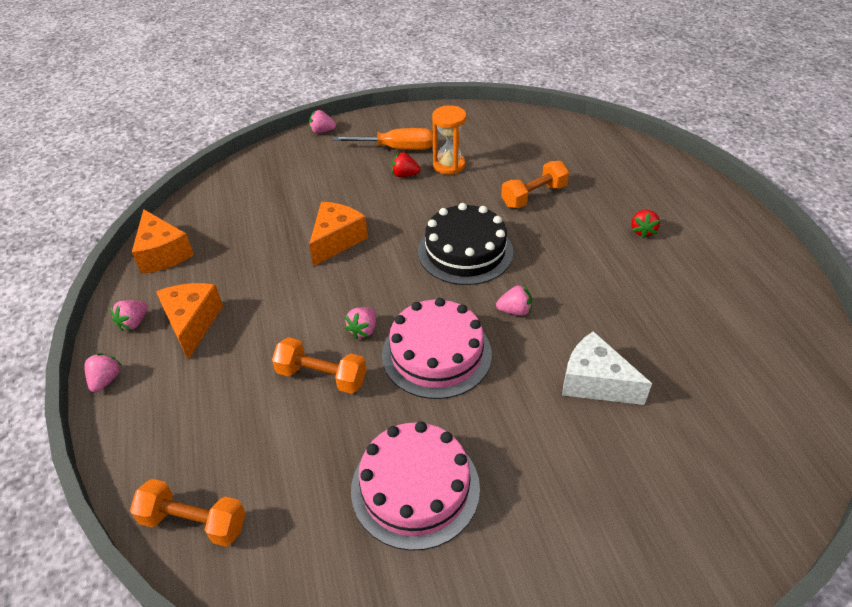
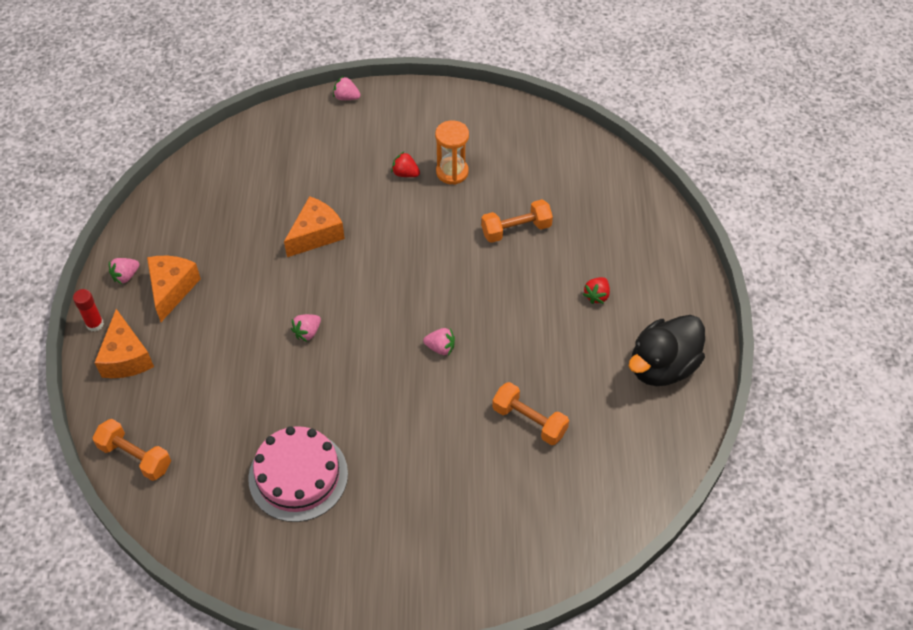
camera: 15 degrees right, 10 degrees up
(106, 380) = (95, 324): pink strawberry -> red glue stick
(163, 254) = (163, 210): orange cheese -> orange cheese (126, 357)
(322, 376) = (260, 366): orange dumbbell -> orange dumbbell (529, 421)
(397, 148) = (411, 138): orange screwdriver -> none
(436, 354) = (358, 370): pink cake -> none
(465, 251) = (425, 276): black cake -> none
(595, 382) = (474, 430): white cheese -> none
(745, 275) = (662, 366): none -> black duck

